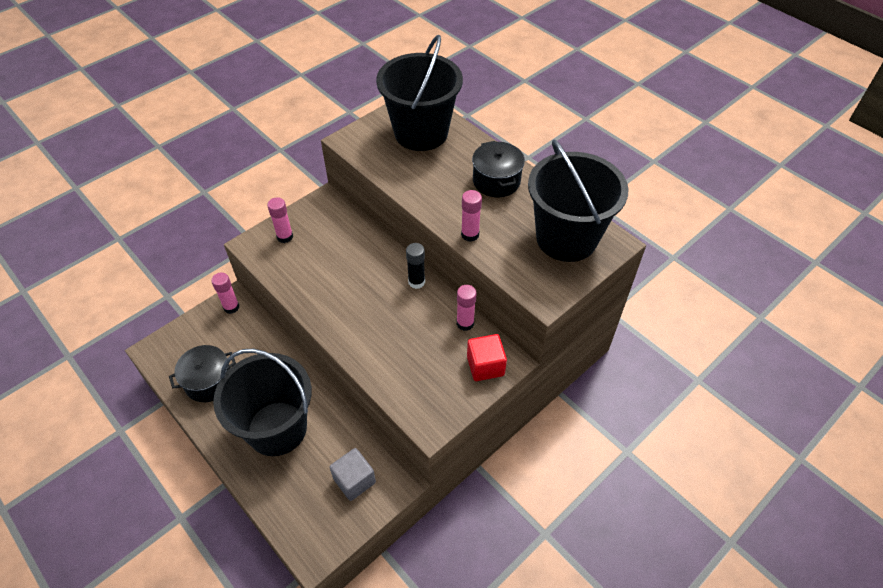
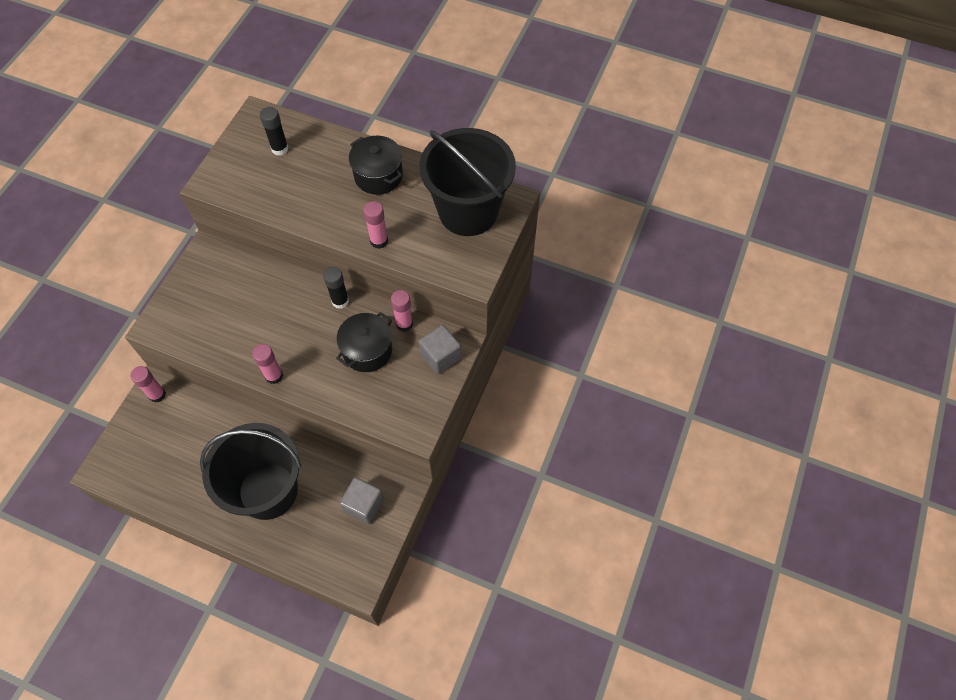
camera: 25 degrees left, 10 degrees up
(209, 382) = (176, 476): black pot -> black pot (367, 350)
(285, 237) = (185, 305): pink glue stick -> pink glue stick (274, 376)
(421, 133) = (280, 149): black bucket -> black glue stick
(485, 366) = (440, 356): red cube -> grey cube

